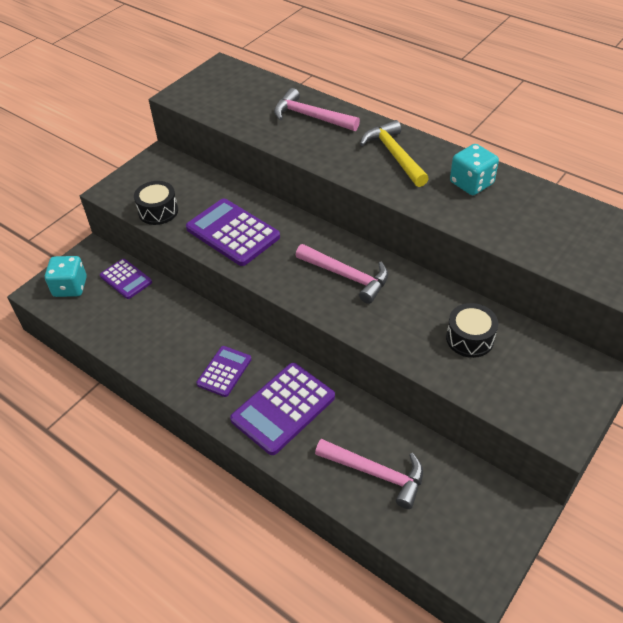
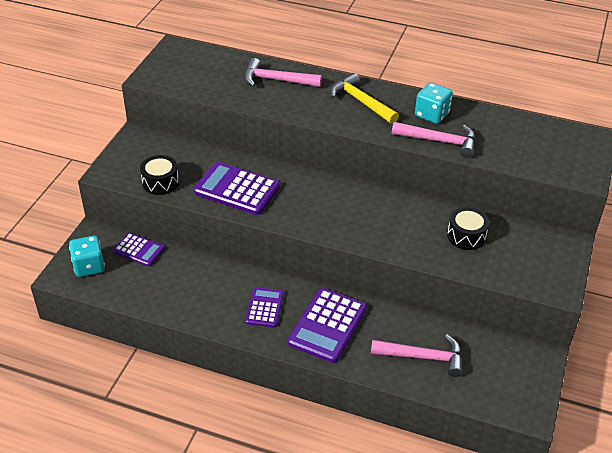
camera: 20 degrees left, 5 degrees down
(347, 276) = (350, 207): pink hammer -> pink hammer (439, 141)

